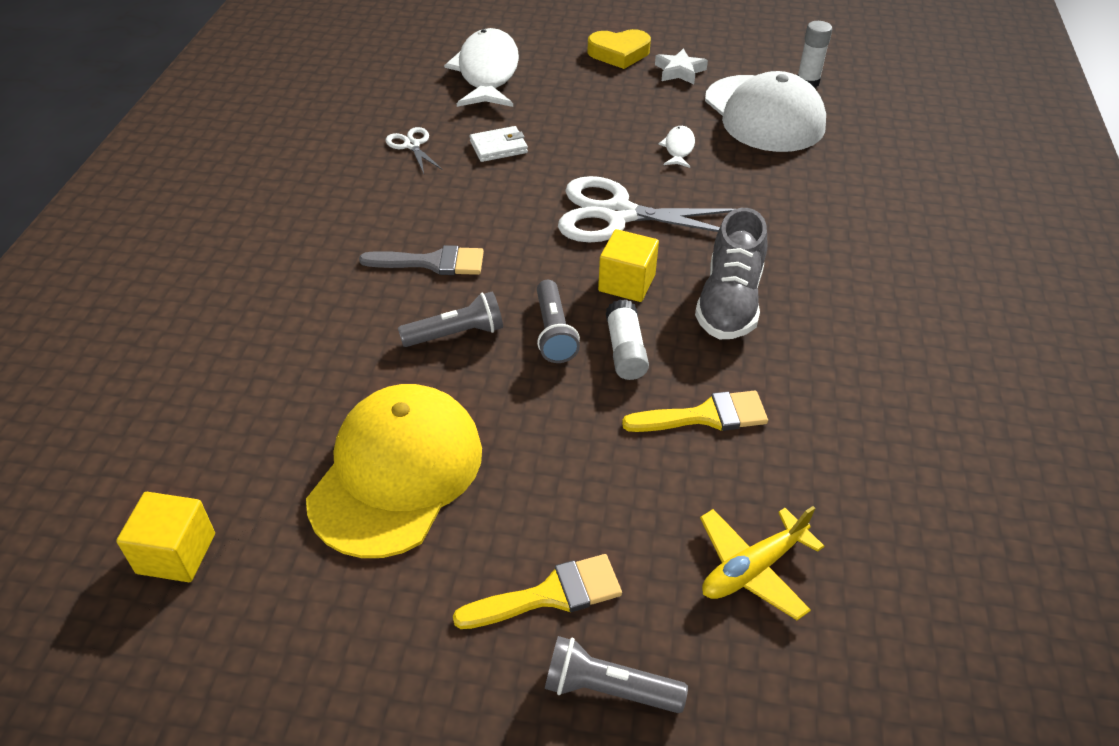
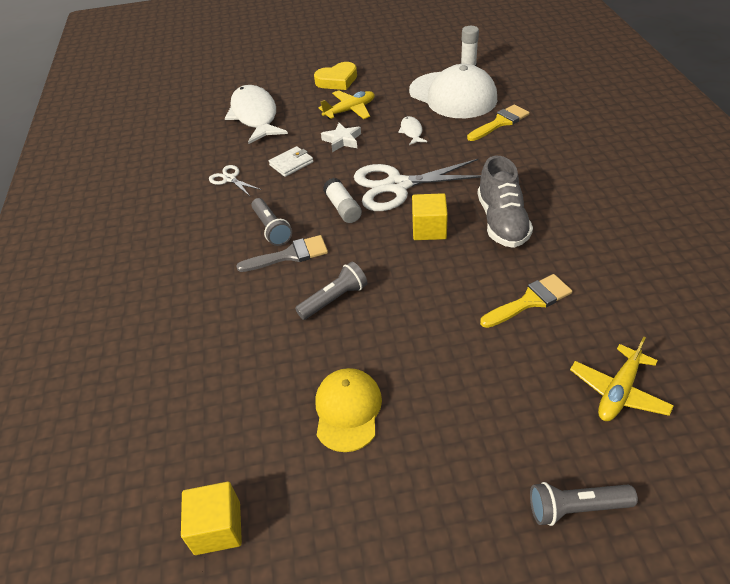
camera: 15 degrees left, 0 degrees up
(396, 473) = (347, 410): yellow cap -> yellow cap, size x0.60
(550, 595) = (501, 457): yellow brush -> yellow brush (500, 122)
(554, 332) = (400, 277): grey flashlight -> grey flashlight (271, 229)
(613, 98) = (350, 110): none -> yellow plane
(625, 351) = (454, 274): white glue stick -> white glue stick (343, 208)
(679, 71) = (383, 82): white star -> white star (342, 140)

